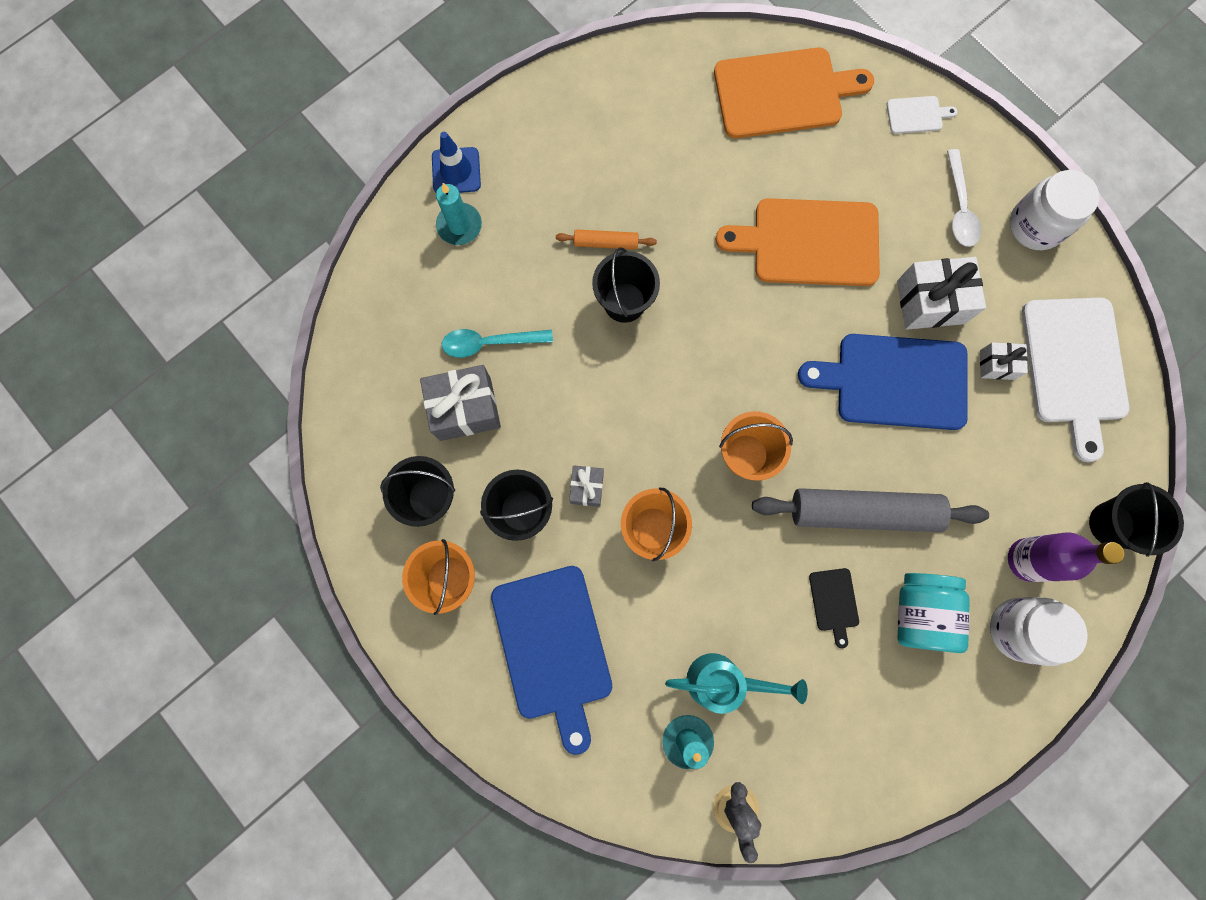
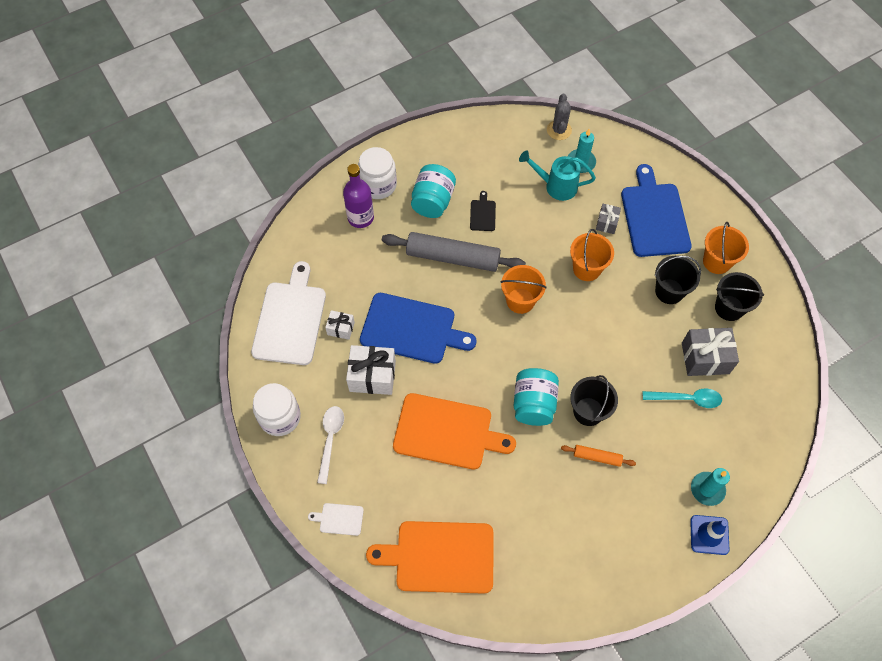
camera: 170 degrees left, 15 degrees down
(587, 488) = (626, 298): grey gift -> grey gift (606, 223)
(700, 300) = (533, 404): none -> turquoise jar
(1111, 524) = (303, 228): black bucket -> none

